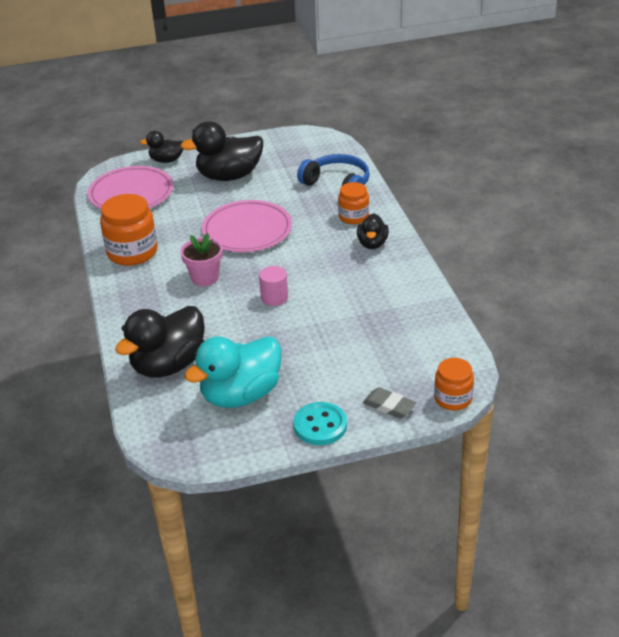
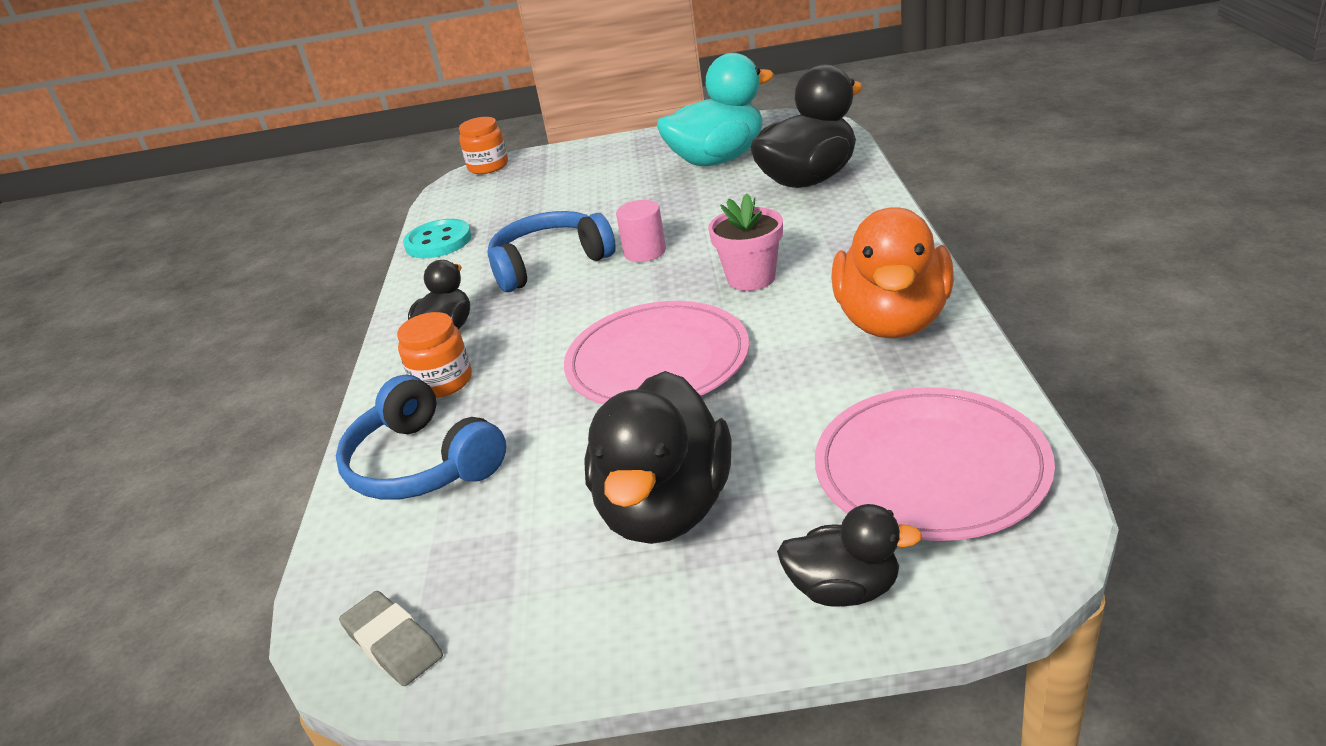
camera: 165 degrees left, 5 degrees down
(132, 252) = (892, 321): orange jar -> orange duck
(229, 176) = (665, 509): black duck -> black duck turned 105 degrees clockwise
(320, 425) = (638, 143): turquoise button -> turquoise button (438, 242)
(335, 289) = (549, 263): none -> blue headphones
(389, 406) = (557, 159): grey eraser -> grey eraser (393, 643)

